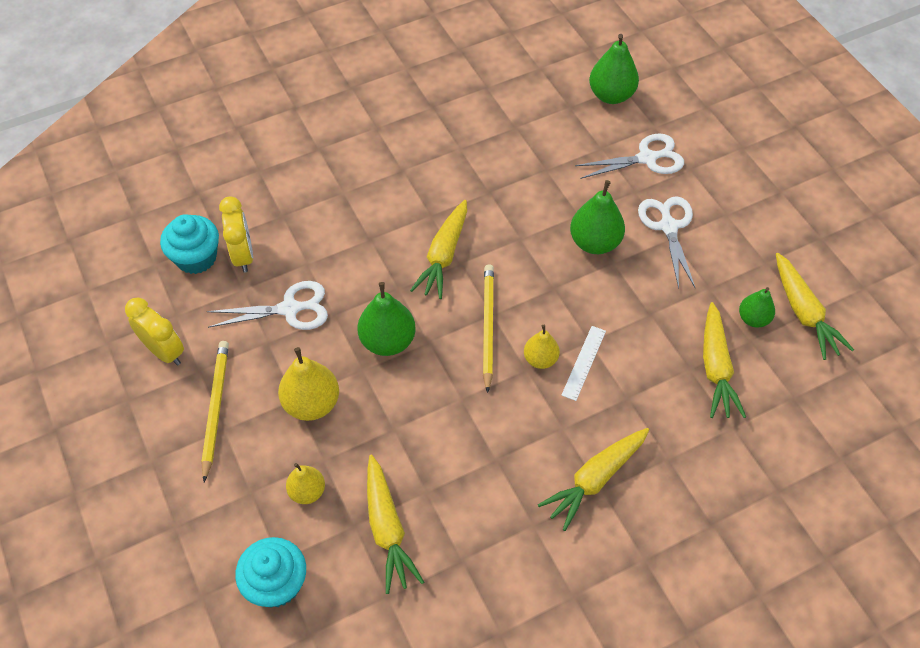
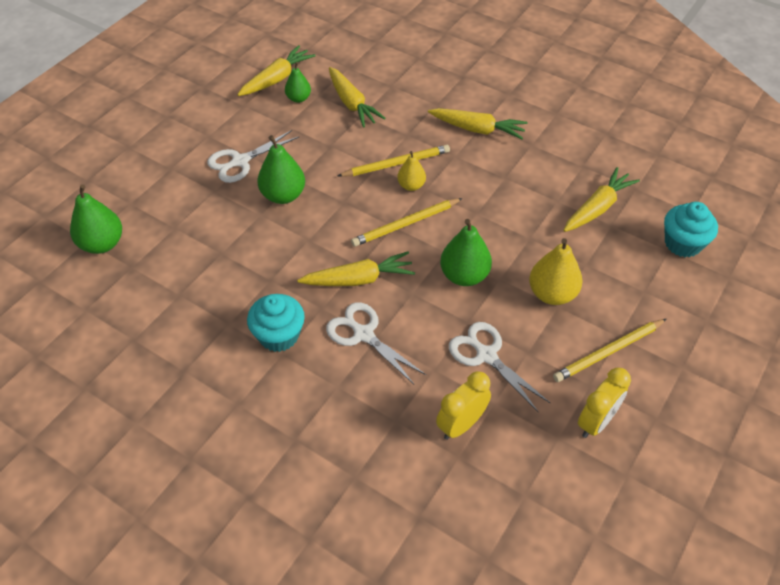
camera: 120 degrees left, 5 degrees down
(164, 351) = (596, 422): yellow clock -> yellow clock turned 150 degrees counterclockwise
(196, 258) = (491, 462): turquoise cupcake -> turquoise cupcake (279, 335)
(307, 491) = (614, 260): yellow pear -> none
(584, 362) = (396, 163): white ruler -> yellow pencil
(647, 158) = (171, 196): white scissors -> white scissors (363, 334)
(715, 368) = (352, 104): yellow carrot -> yellow carrot turned 90 degrees clockwise

